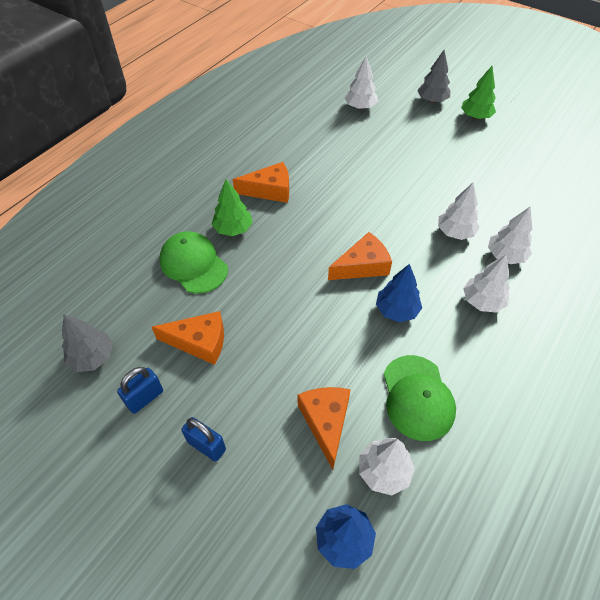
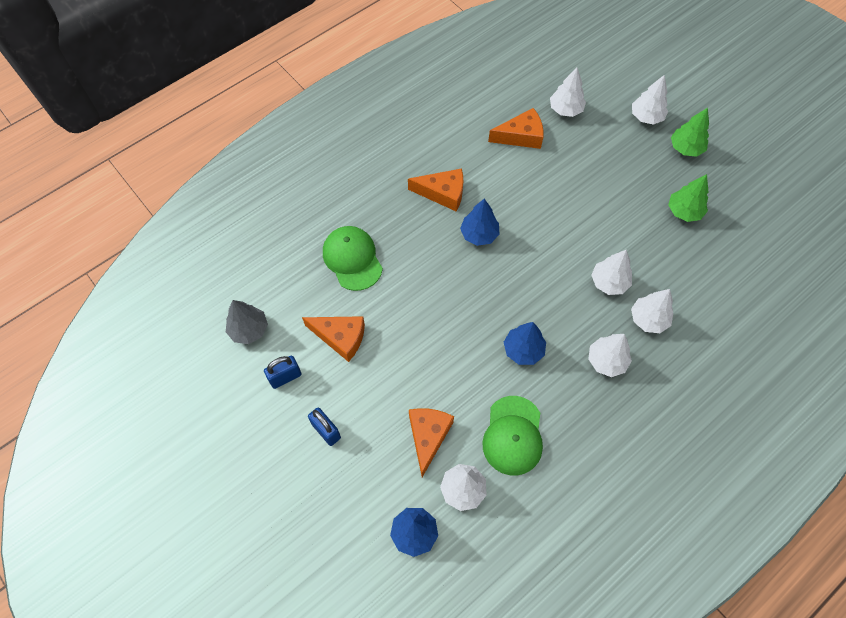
camera: 15 degrees right, 10 degrees up
(233, 229) = (397, 229): green tree -> green tree (684, 211)
(316, 217) = (479, 234): none -> blue tree
(362, 266) = (507, 297): orange cheese -> orange cheese (521, 136)
(432, 101) = (646, 117): grey tree -> white tree

